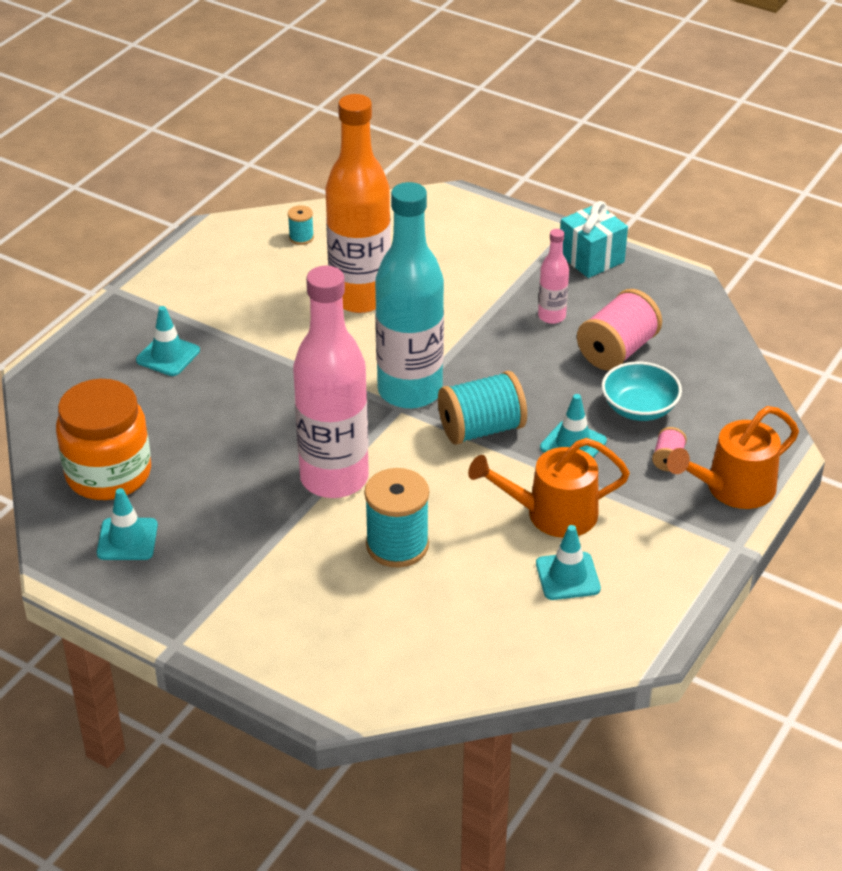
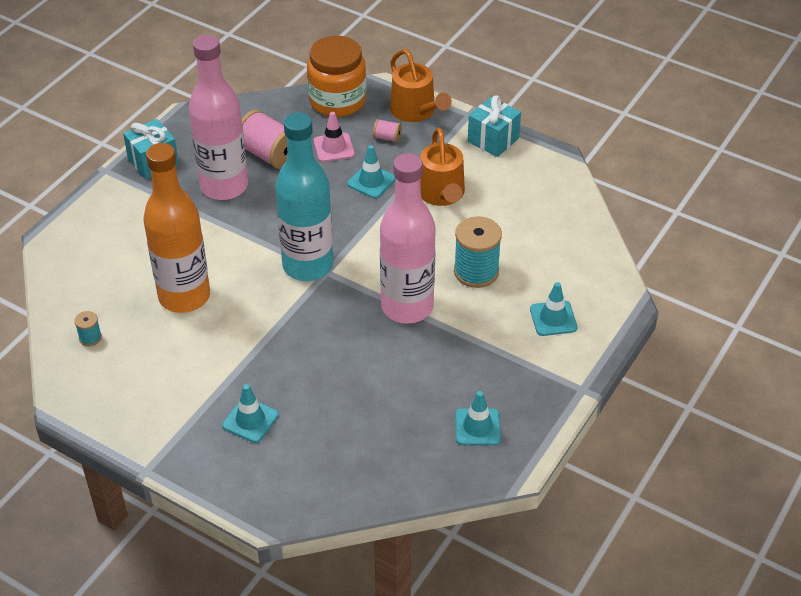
camera: 90 degrees left, 5 degrees up
(108, 474) = (402, 447): orange jar -> orange jar (337, 101)
(481, 429) = (353, 227): turquoise spool -> none
(551, 316) = (224, 186): pink bottle -> pink bottle, size x2.22
(567, 576) = (500, 189): turquoise traffic cone -> turquoise traffic cone (553, 318)
(639, 408) = (334, 148): turquoise bowl -> pink traffic cone
(680, 572) = (493, 140): none -> turquoise gift

